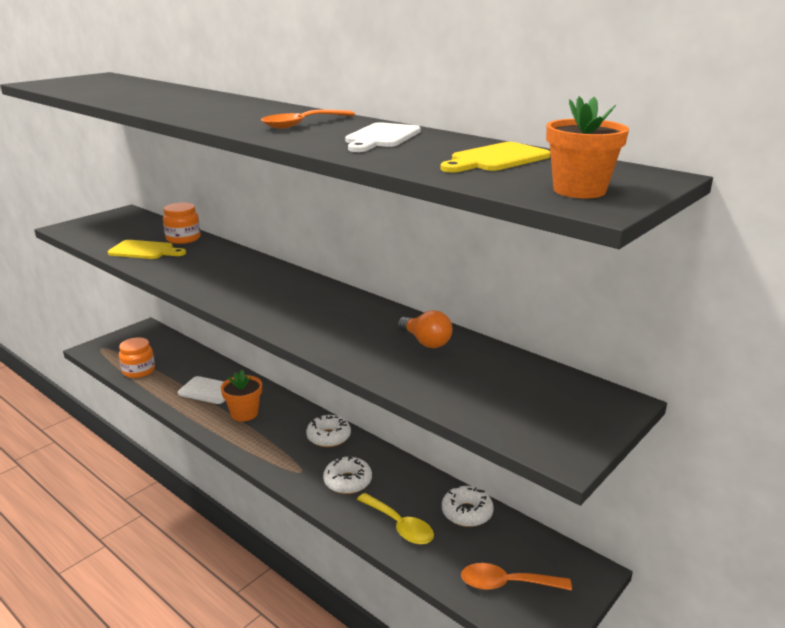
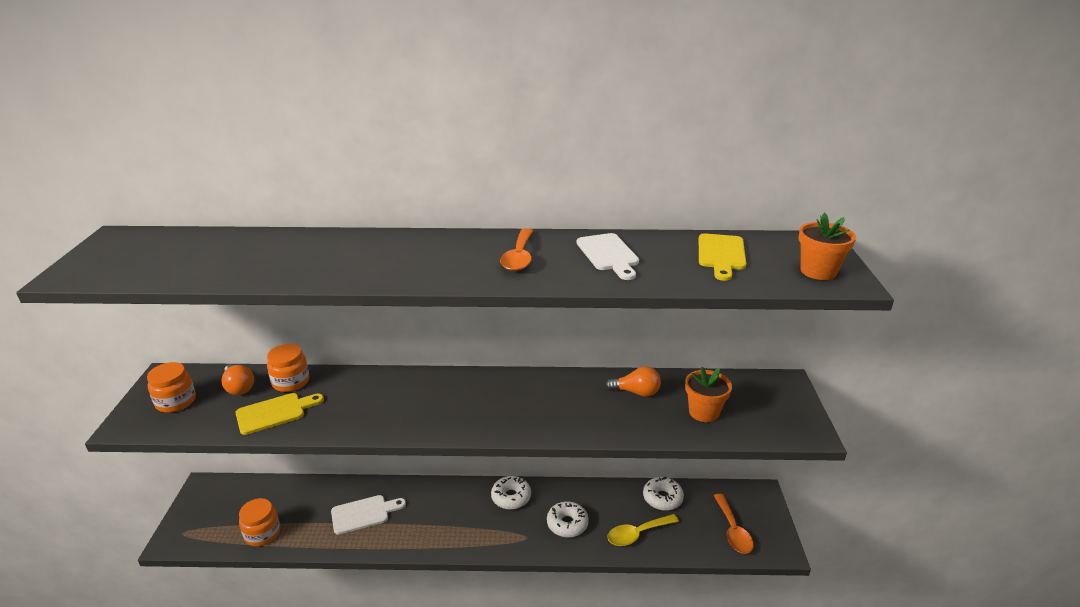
camera: 40 degrees left, 5 degrees up
(107, 226) = (176, 402): none -> orange jar
(150, 231) = (239, 387): none -> orange light bulb
(244, 413) = (420, 517): orange flower pot -> orange flower pot (704, 412)
(400, 526) = (637, 534): yellow spoon -> yellow spoon turned 150 degrees clockwise
(506, 584) = (733, 531): orange spoon -> orange spoon turned 60 degrees counterclockwise

